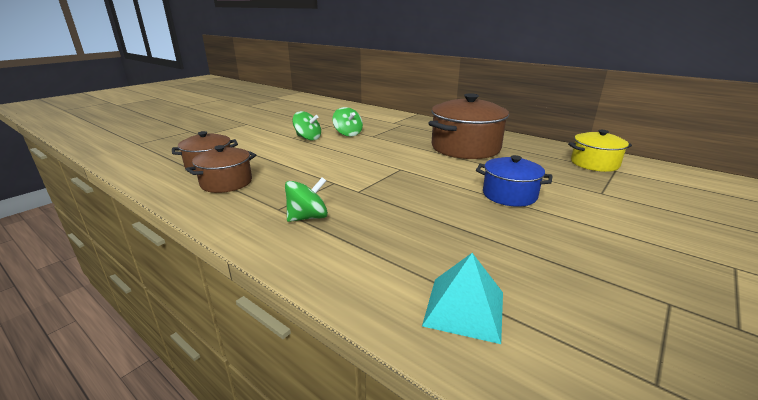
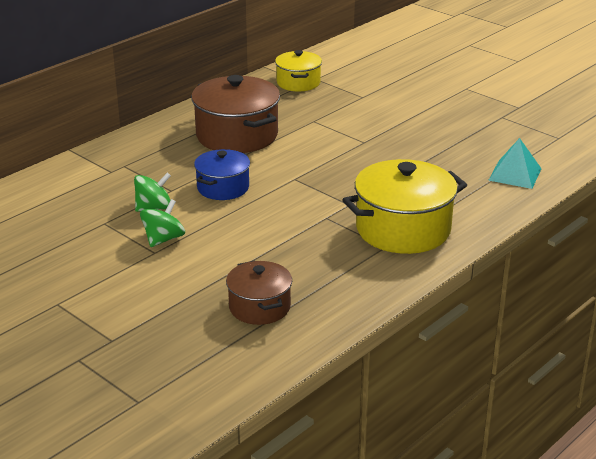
camera: 85 degrees left, 5 degrees up
(226, 183) = (318, 285): brown pot -> none
(308, 217) = (403, 229): green spinning top -> yellow pot
(509, 195) = (364, 134): blue pot -> blue pot (223, 188)

